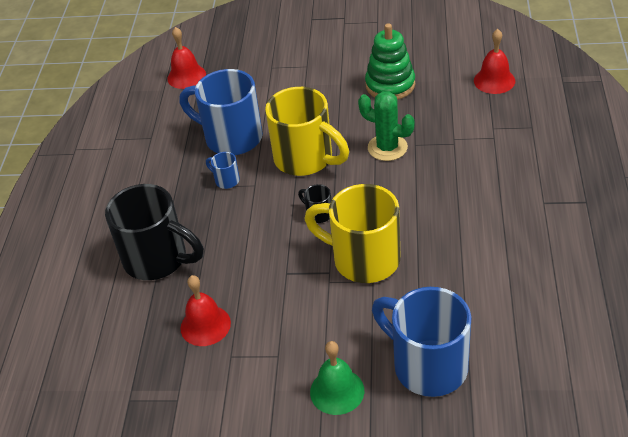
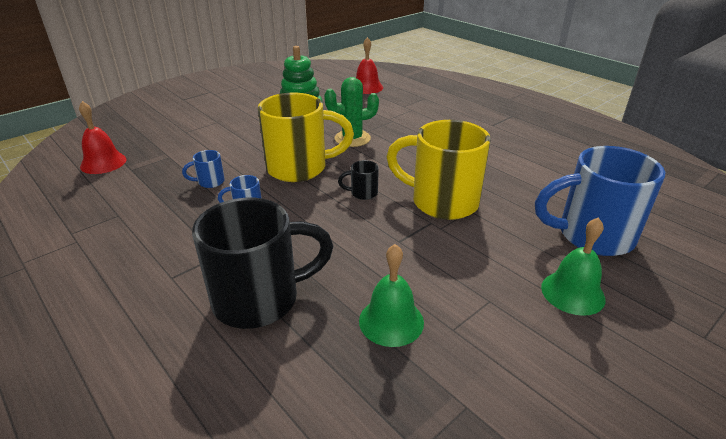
camera: 50 degrees left, 10 degrees down
(205, 325) = (391, 321): red bell -> green bell
(231, 138) = (210, 182): blue mug -> blue mug, size x0.42
(363, 259) = (441, 202): yellow mug -> yellow mug turned 45 degrees clockwise

